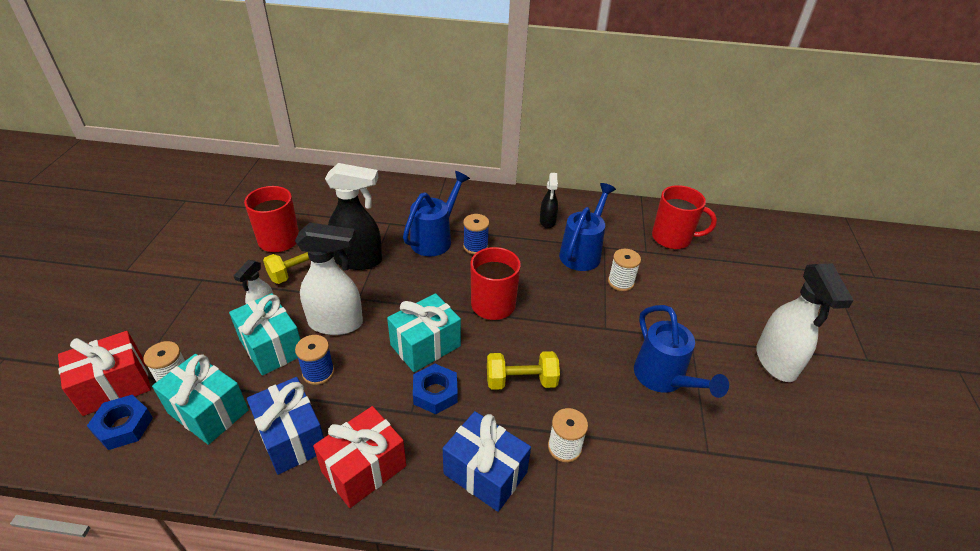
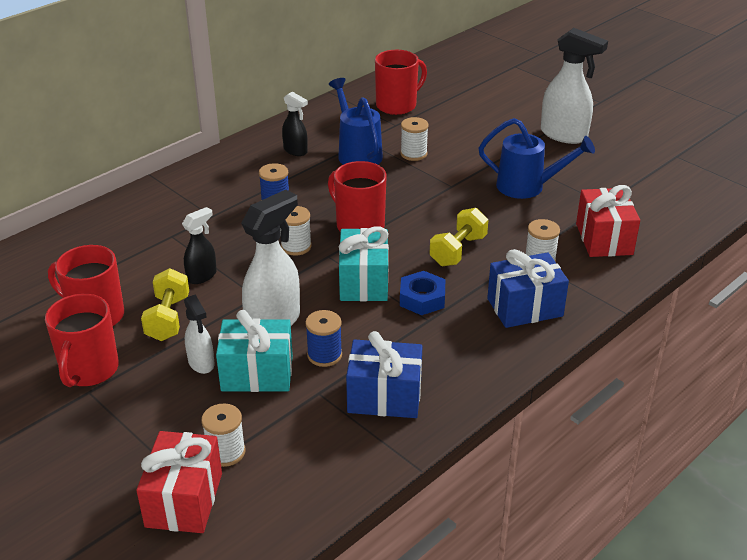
camera: 50 degrees left, 5 degrees down
(124, 426) = (251, 505): blue nut -> none
(208, 411) = (296, 440): turquoise gift -> none
(223, 267) = (89, 370): none -> red mug
(358, 260) = (202, 276): black spray bottle -> black spray bottle, size x0.56
(364, 468) = (459, 367): red gift -> red gift (604, 239)
(434, 285) = (296, 246): none -> white spool
(435, 239) = (233, 219): blue watering can -> none

